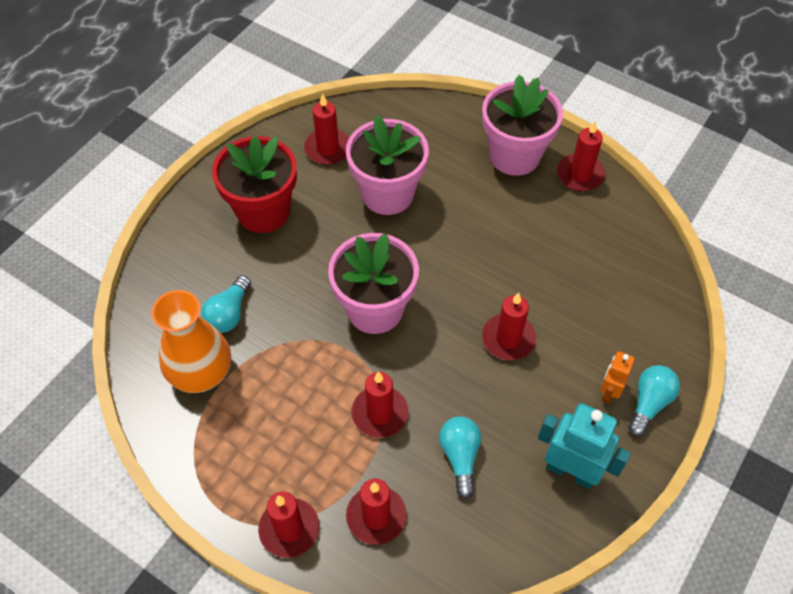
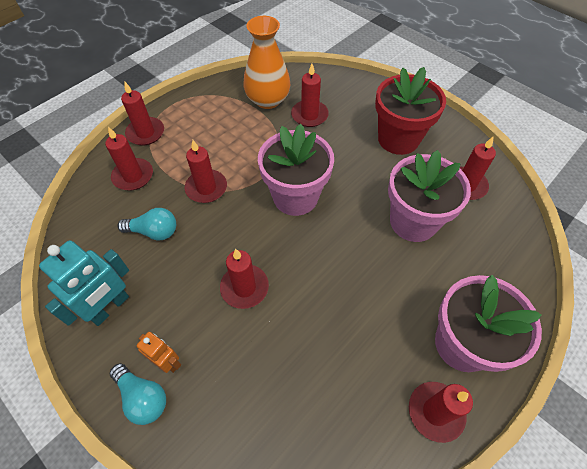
camera: 100 degrees right, 0 degrees up
(229, 313) = (309, 115): turquoise light bulb -> red candle

